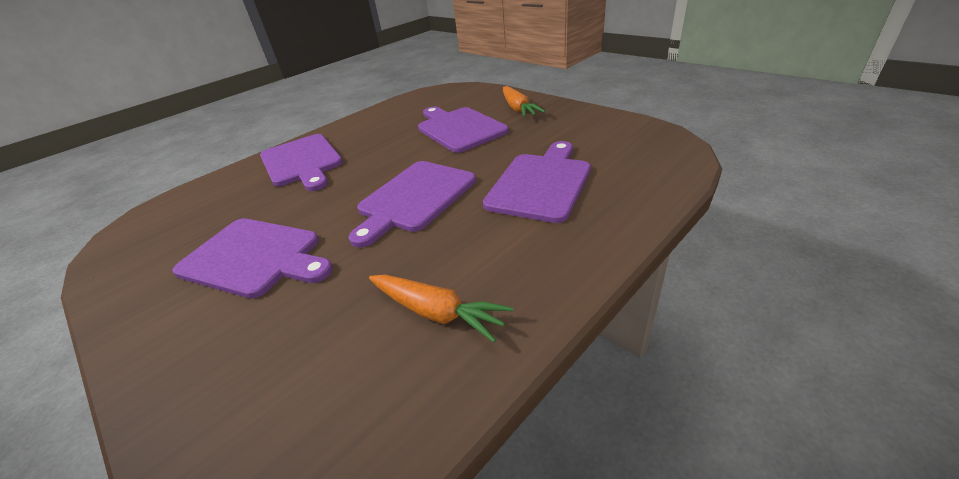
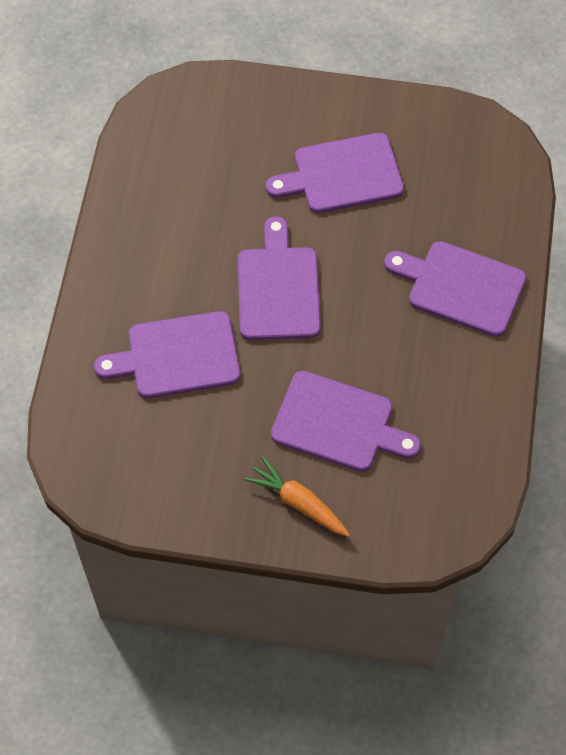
camera: 140 degrees right, 25 degrees up
(437, 312) = (166, 201): orange carrot -> none
(540, 183) = (177, 356): purple cutting board -> purple cutting board turned 90 degrees clockwise

